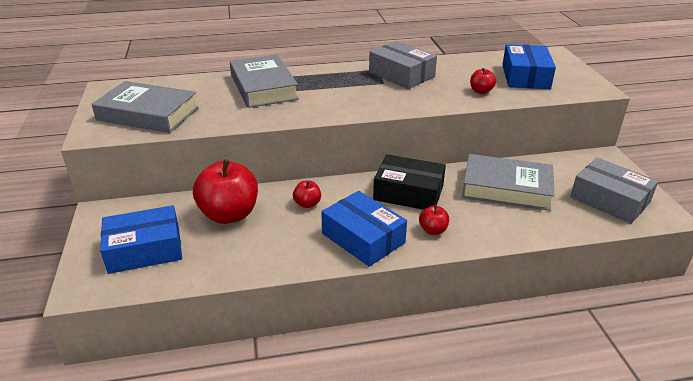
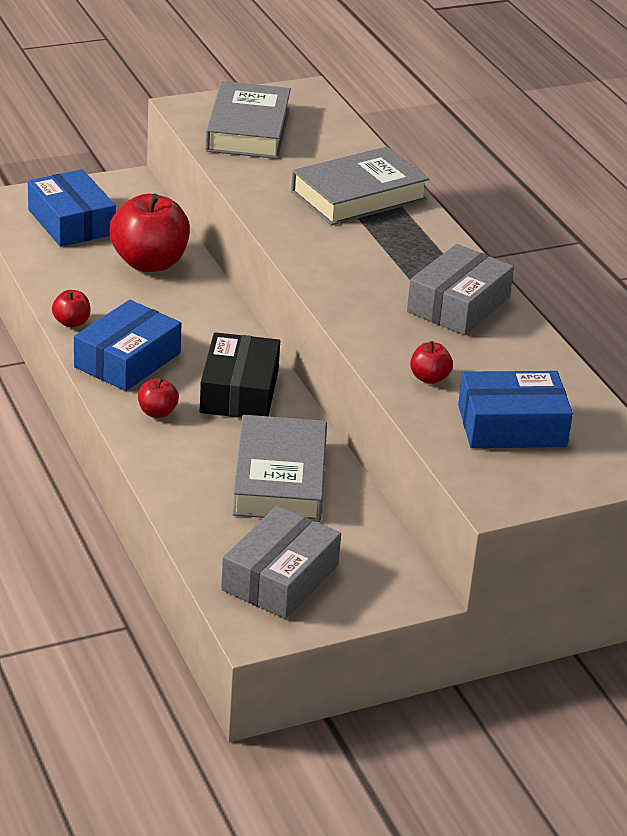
camera: 75 degrees right, 0 degrees up
(307, 204) = (188, 314): red apple -> red apple (71, 322)

